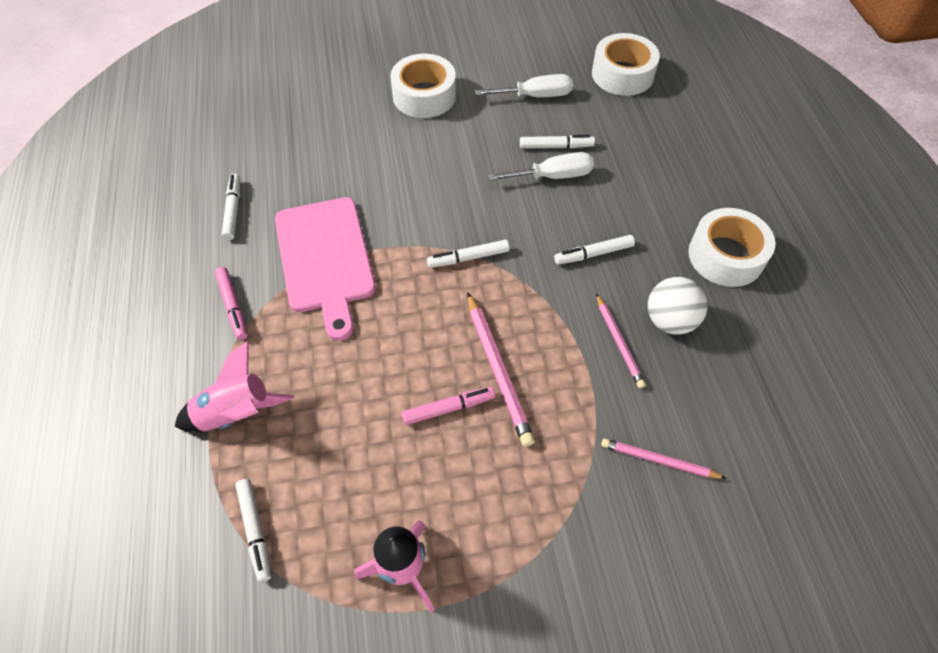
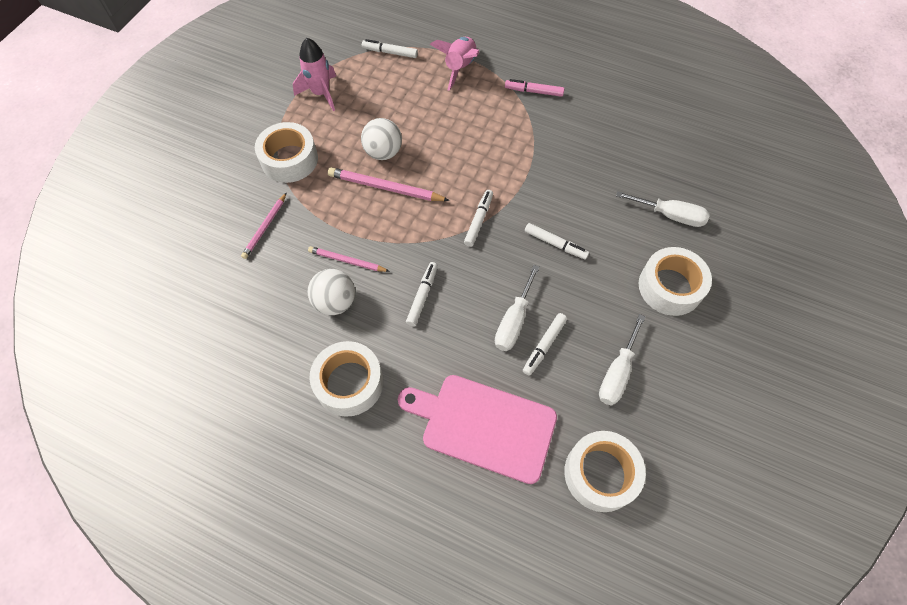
camera: 125 degrees right, 5 degrees up
(233, 210) = (616, 119): white marker -> white marker (555, 244)
(325, 259) = (537, 147): pink cutting board -> pink cutting board (483, 425)
(342, 122) = (670, 215): none -> white screwdriver
(448, 408) = (383, 152): pink marker -> white ball
(547, 515) = (289, 159): none -> white tape
(659, 460) = (265, 227): pink pencil -> pink pencil turned 150 degrees clockwise

